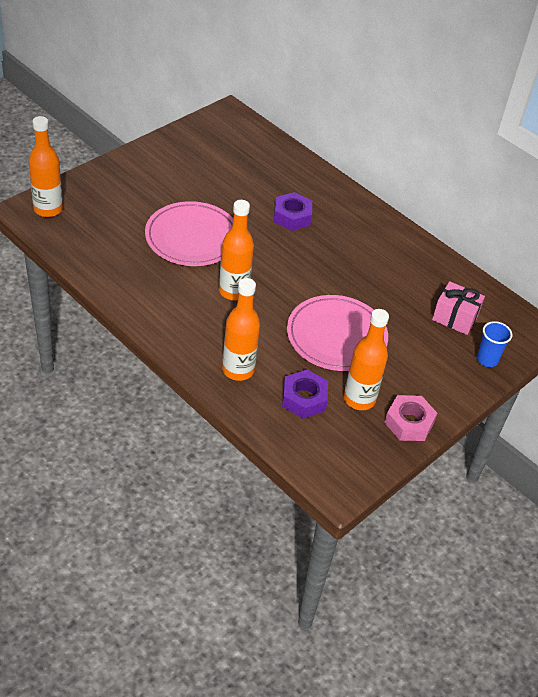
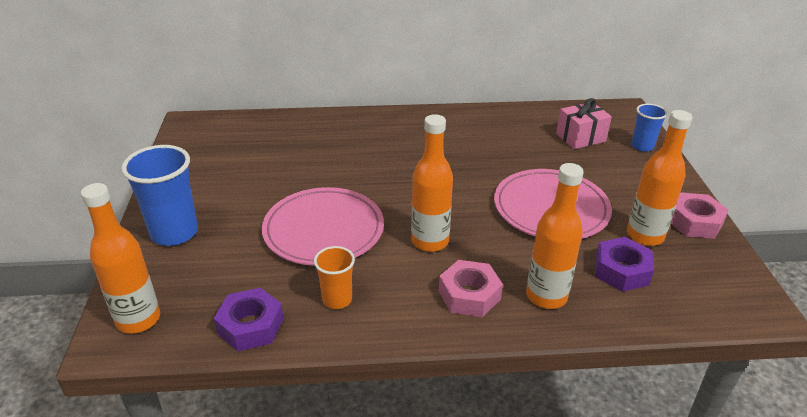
camera: 45 degrees left, 10 degrees down
(123, 177) = (174, 233): none -> blue cup
(139, 277) = (337, 299): none -> orange cup
(202, 333) = (469, 295): none -> pink nut
(292, 216) = (369, 157): purple nut -> purple nut (250, 326)

